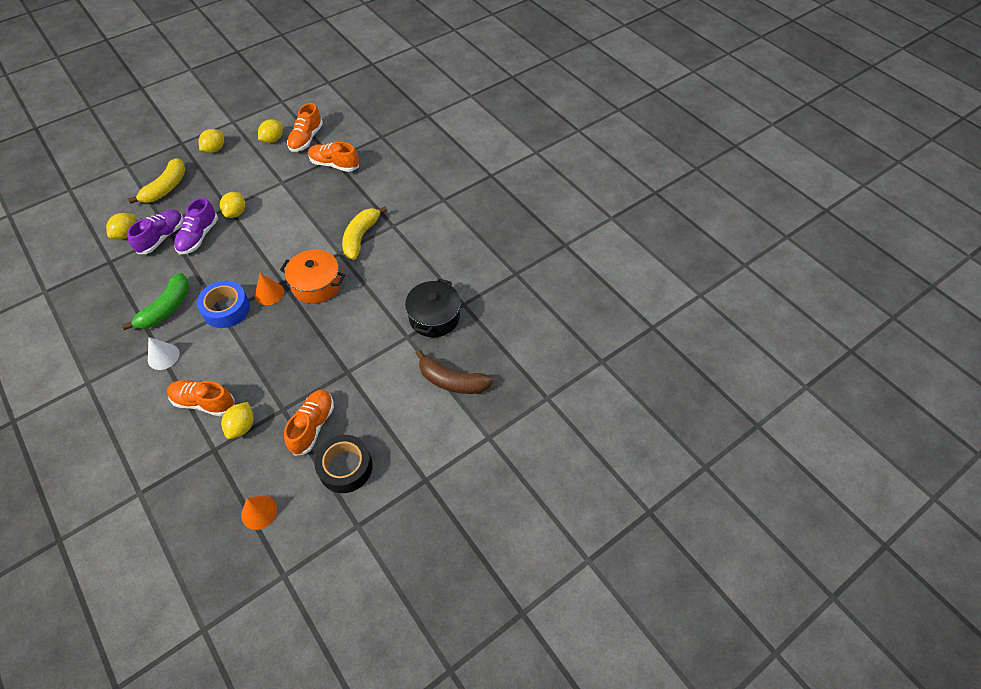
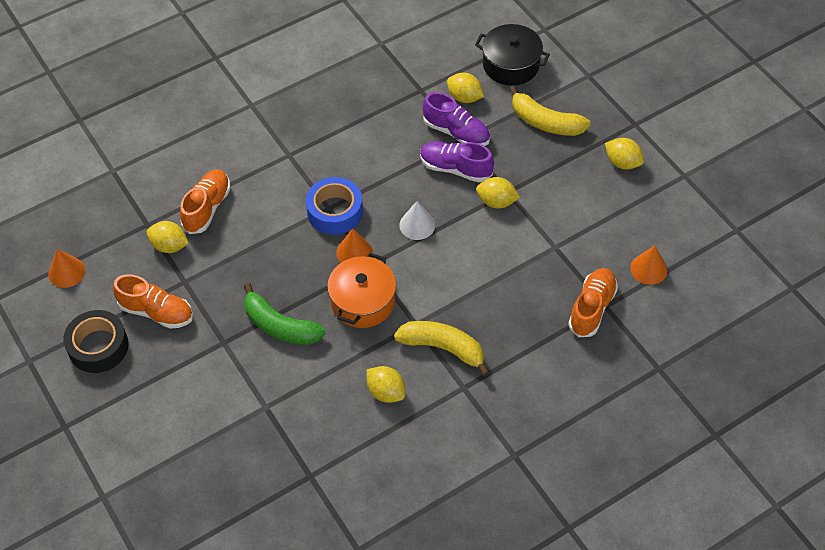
camera: 95 degrees right, 0 degrees up
(163, 356) = (274, 163): white cone -> white cone (417, 225)
(166, 308) = (343, 155): green banana -> green banana (280, 326)
(273, 139) = (645, 228): yellow lemon -> yellow lemon (386, 392)
(306, 139) = (648, 269): orange shoe -> orange cone
(434, 317) = (292, 439): black pot -> black pot (511, 65)
(452, 381) = (190, 458): brown banana -> none

